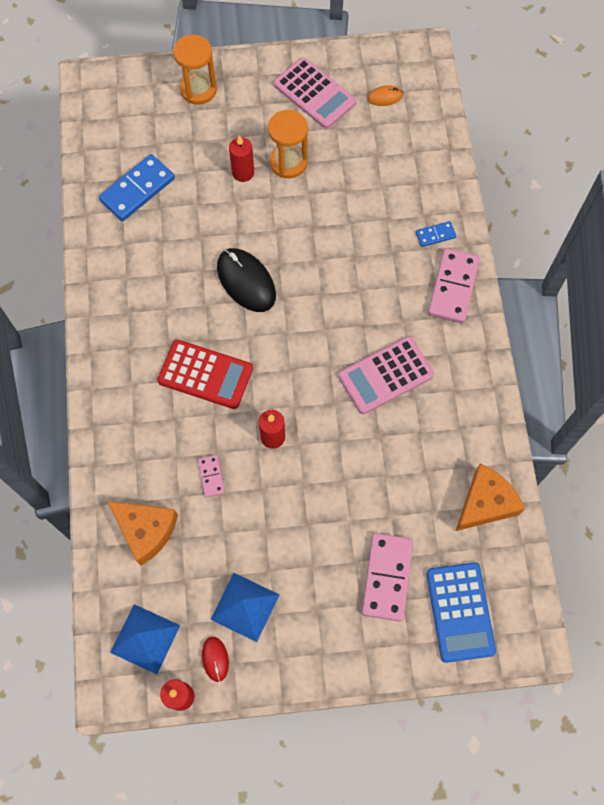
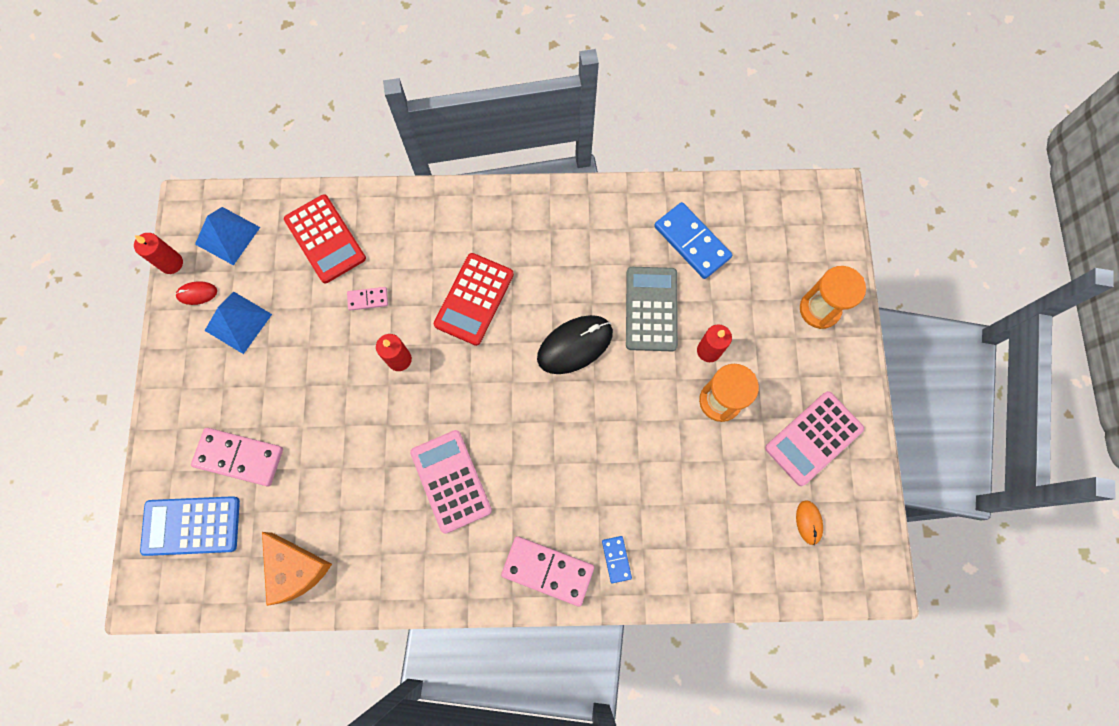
camera: 95 degrees right, 5 degrees up
(146, 531) = (325, 239): orange cheese -> red calculator
(206, 220) = (651, 309): none -> grey calculator

